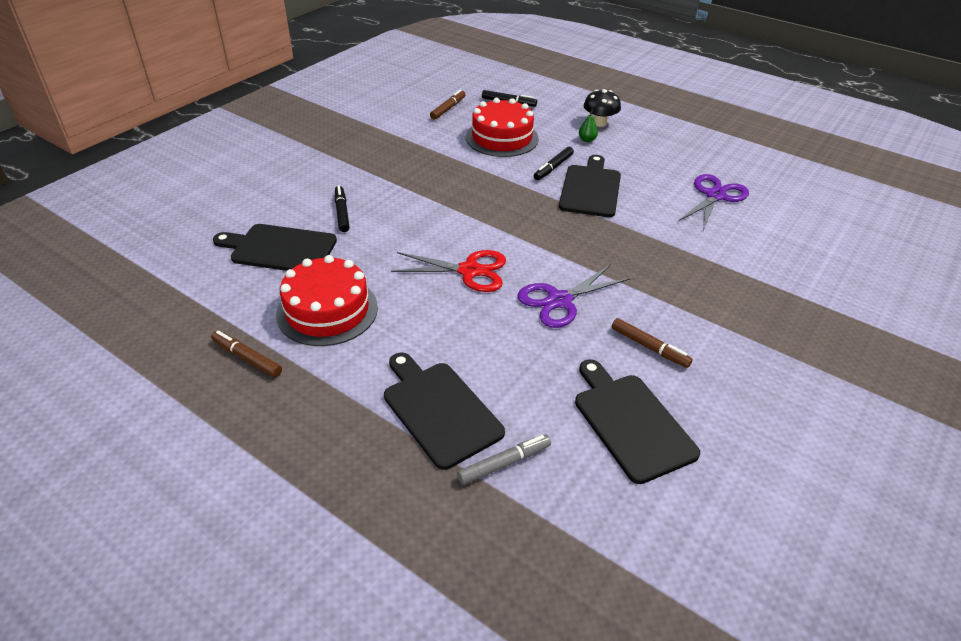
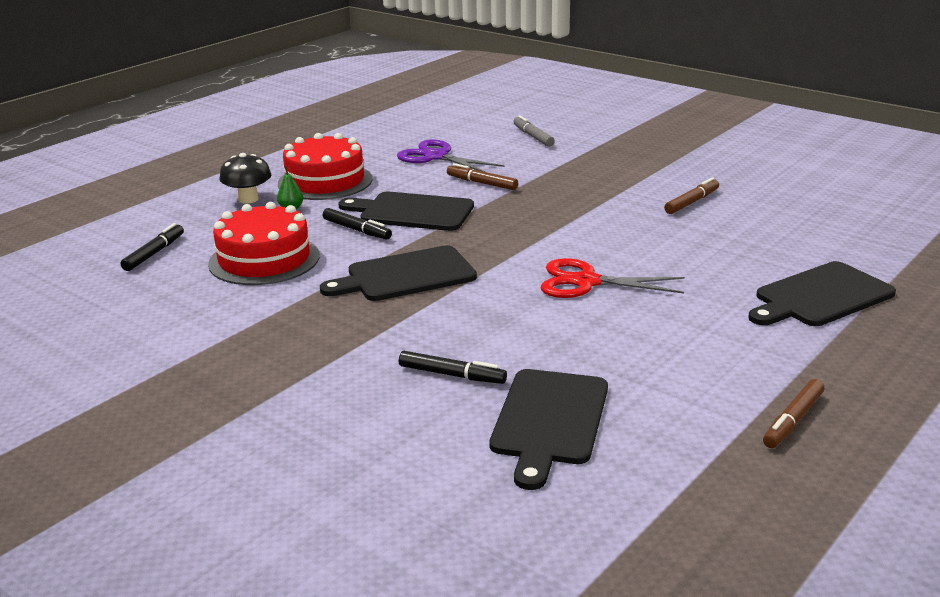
camera: 85 degrees left, 15 degrees down
(327, 310) = (683, 370): red cake -> red cake (325, 181)
(342, 212) = (452, 375): black marker -> black marker turned 150 degrees counterclockwise
(448, 109) = (148, 299): brown marker -> brown marker (482, 183)
(469, 271) = (586, 282): red scissors -> red scissors turned 90 degrees counterclockwise
(504, 463) = (870, 267): grey marker -> grey marker (533, 136)
(559, 300) = (631, 236): purple scissors -> none
(631, 422) = (792, 215): black cutting board -> black cutting board (405, 275)

